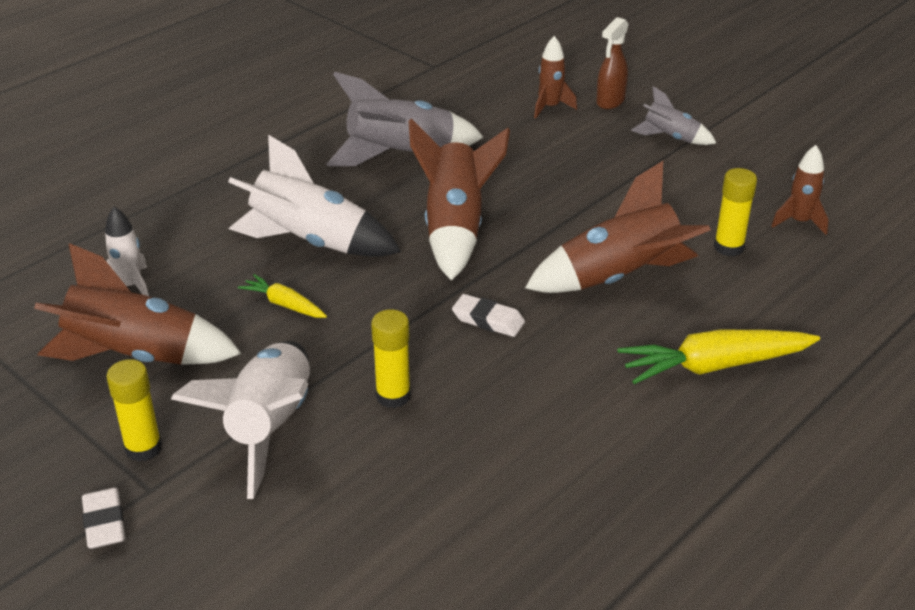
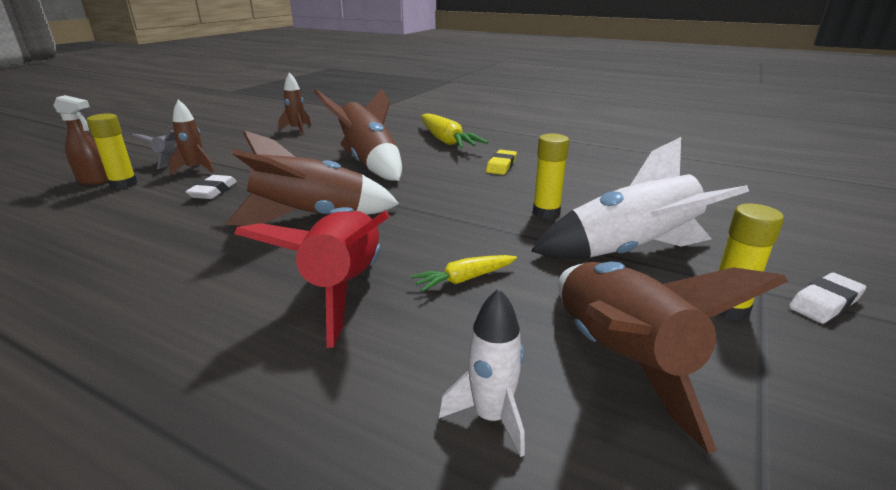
camera: 105 degrees left, 10 degrees down
(284, 304) = (464, 279): yellow carrot -> yellow carrot turned 45 degrees clockwise
(310, 242) = (344, 287): white rocket -> red rocket
(400, 155) = (152, 263): grey rocket -> none
(488, 320) = (437, 193): white eraser -> white eraser (213, 191)
(550, 107) = (87, 201): brown rocket -> brown rocket (195, 169)
(572, 399) = (501, 166): none -> yellow eraser
(728, 247) = (327, 142): yellow glue stick -> yellow glue stick (123, 184)

